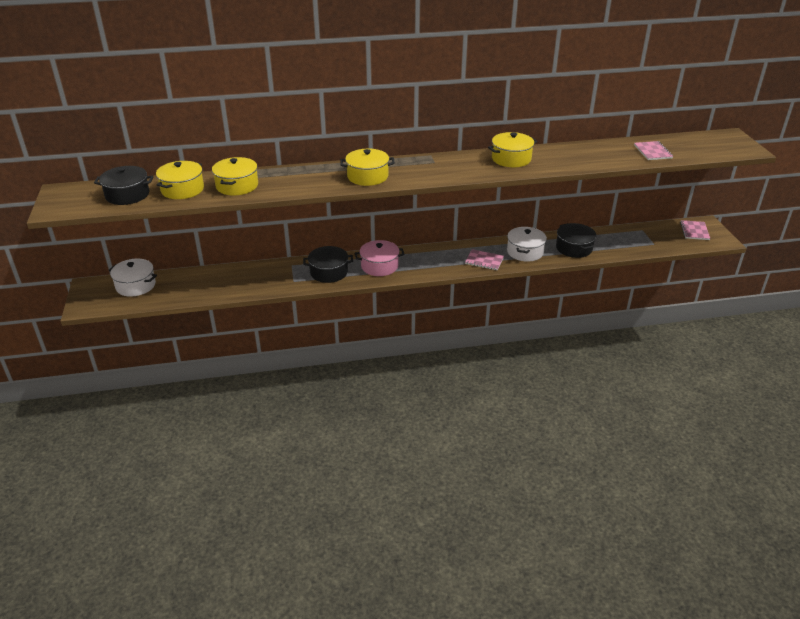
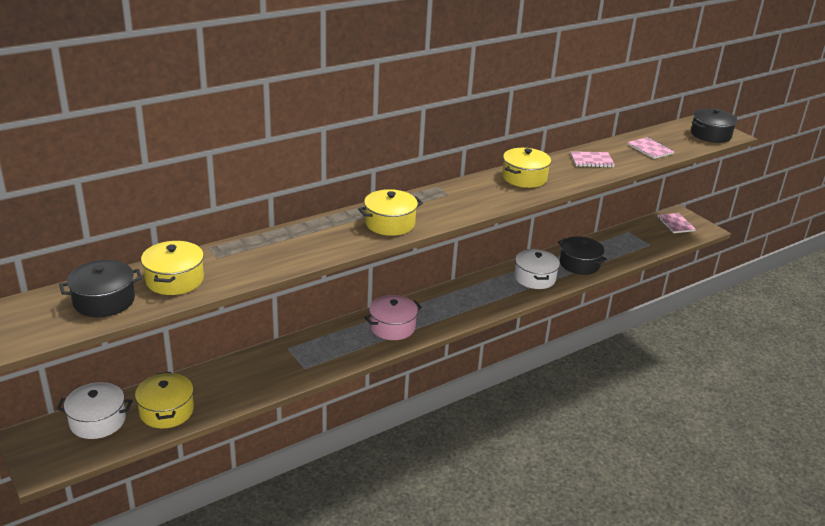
camera: 25 degrees left, 5 degrees down
(237, 186) = (242, 262): yellow pot -> yellow pot (166, 411)
(329, 272) = (339, 347): black pot -> black pot (710, 135)
(484, 261) = (501, 297): pink notebook -> pink notebook (591, 160)

